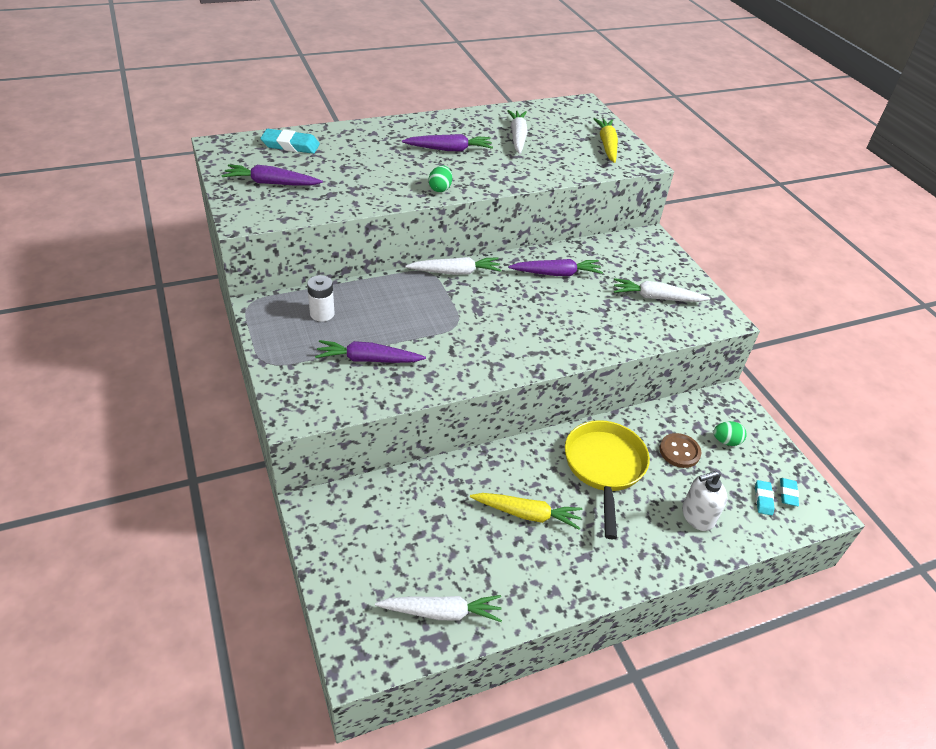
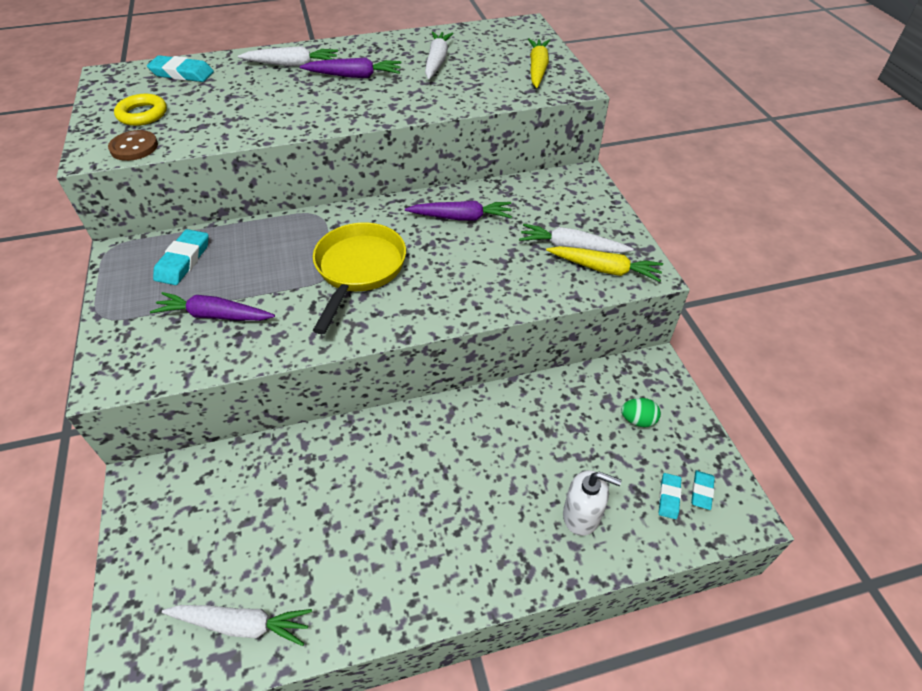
camera: 10 degrees right, 5 degrees up
(271, 183) = (142, 114): purple carrot -> yellow ring
(322, 314) = (183, 261): white battery -> turquoise eraser
(440, 188) = (326, 119): green egg -> none
(455, 272) = (347, 215): white carrot -> white carrot (292, 65)
(527, 514) = (377, 502): yellow carrot -> yellow carrot (604, 269)
(604, 468) = (483, 448): yellow pan -> yellow pan (358, 270)
(679, 451) = (578, 431): brown button -> brown button (134, 147)
(697, 516) = (582, 515): white soap dispenser -> white soap dispenser turned 150 degrees counterclockwise

